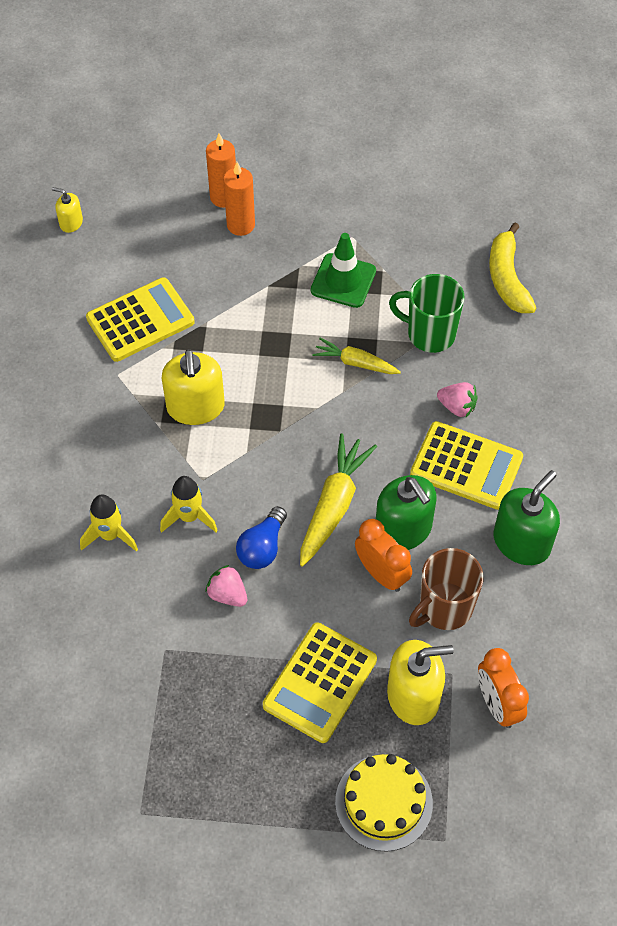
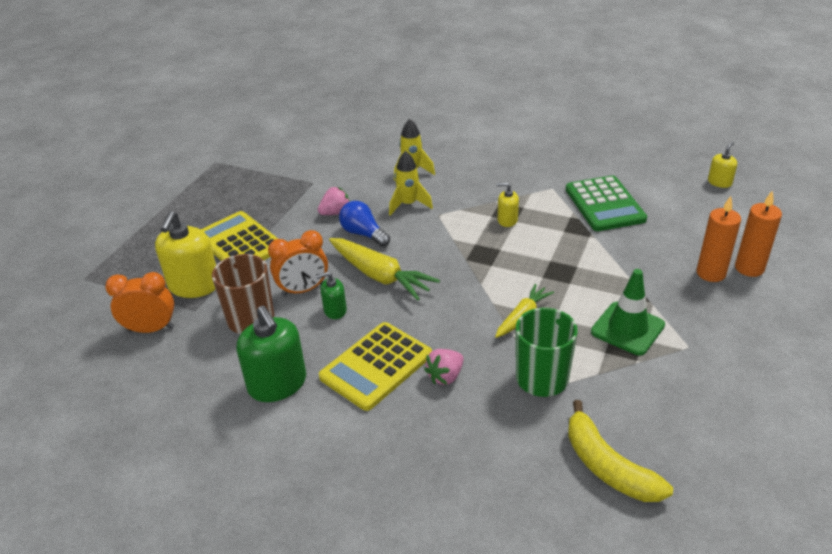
camera: 110 degrees right, 20 degrees down
(140, 320) = (604, 204): yellow calculator -> green calculator
(195, 407) = (507, 220): yellow soap dispenser -> yellow soap dispenser, size x0.52
(383, 802) = (134, 255): yellow cake -> none
(403, 530) = (335, 310): green soap dispenser -> green soap dispenser, size x0.52
(507, 278) = (607, 466): yellow banana -> yellow banana turned 135 degrees counterclockwise

